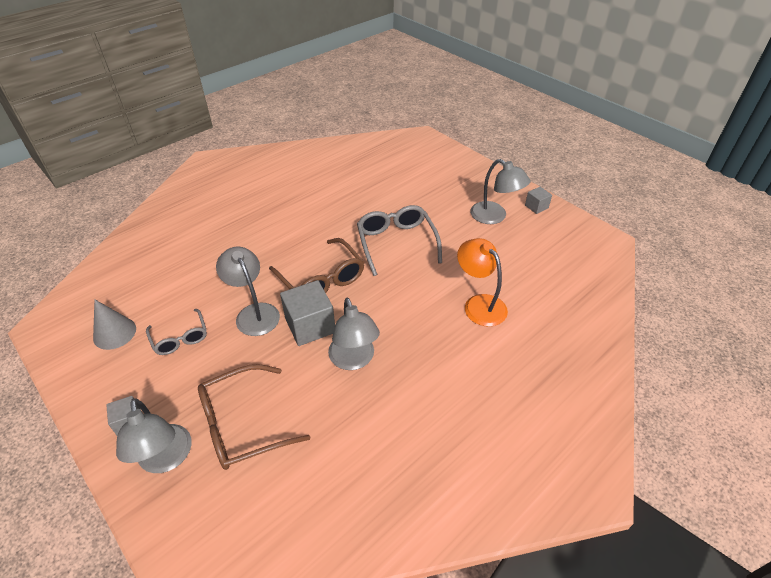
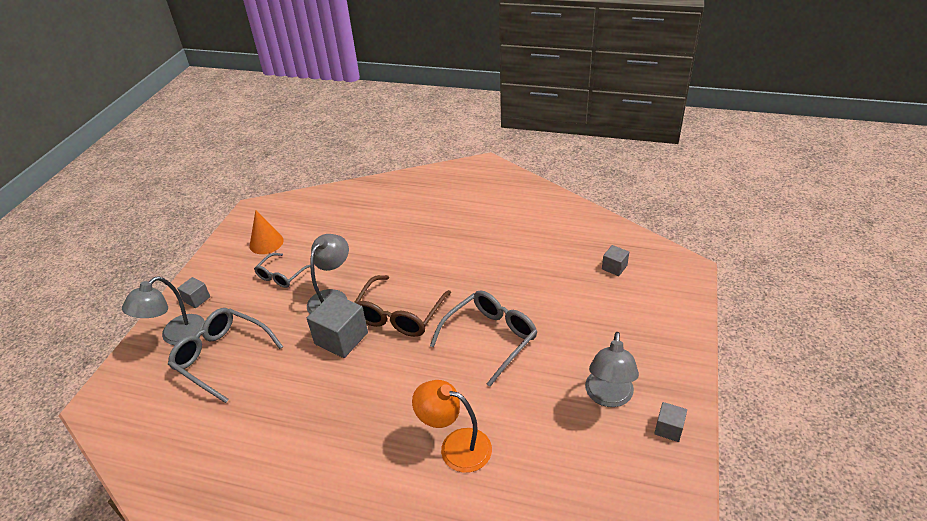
camera: 60 degrees right, 5 degrees down
(114, 333) = (266, 243): grey cone -> orange cone
(242, 424) = (222, 357): brown glasses -> grey glasses
(354, 360) = (321, 387): grey lamp -> none
(390, 160) = (614, 267): none -> grey cube
(479, 304) = (455, 446): orange lamp -> orange lamp turned 90 degrees counterclockwise

